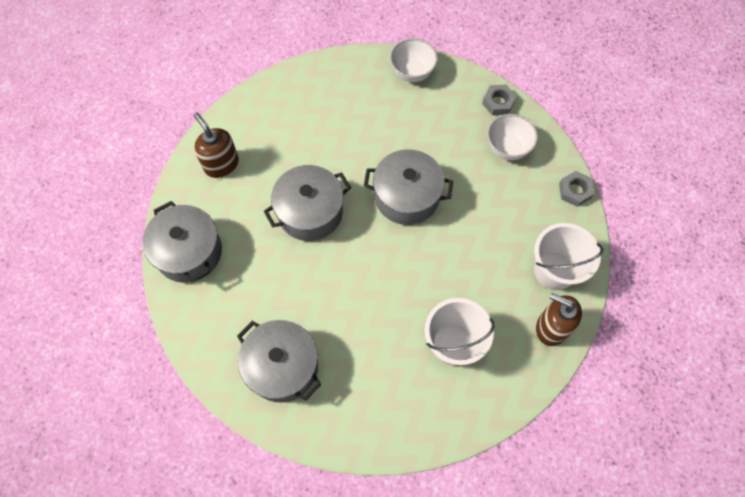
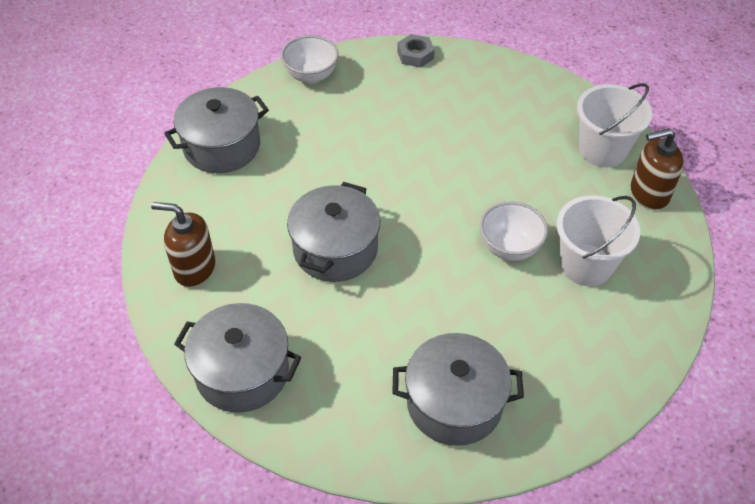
camera: 40 degrees left, 15 degrees down
(407, 196) = (415, 176): grey pot -> grey pot (222, 146)
(507, 148) = (461, 84): white bowl -> white bowl (509, 248)
(575, 191) = (551, 81): grey nut -> none

